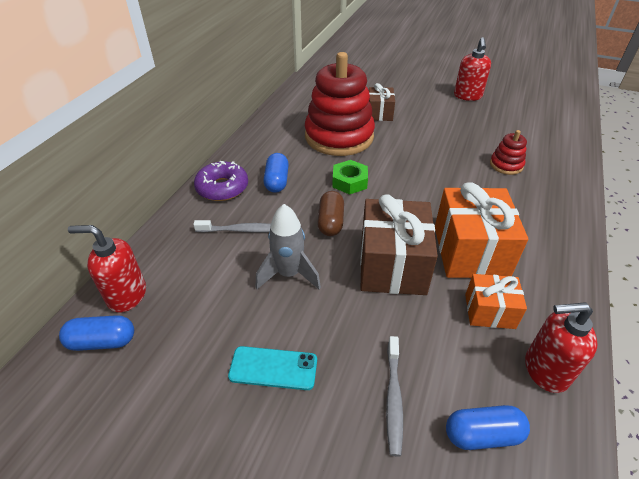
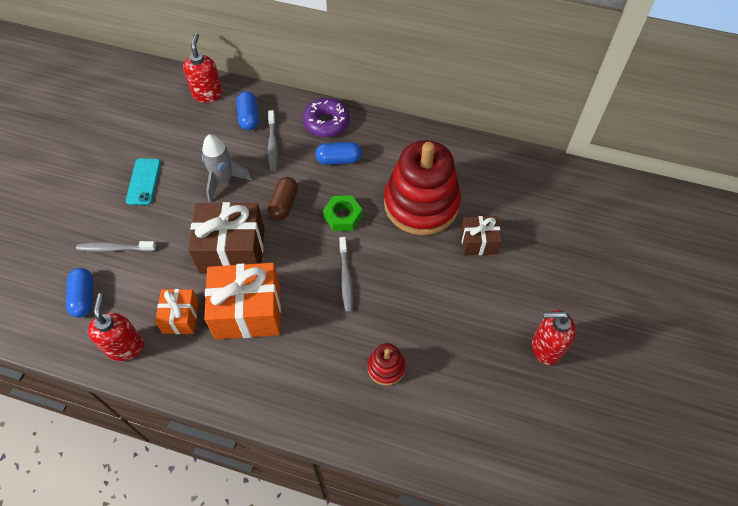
camera: 85 degrees right, 15 degrees up
(102, 341) = (171, 93): blue capsule -> blue capsule (249, 117)
(330, 222) = (284, 204): brown capsule -> brown capsule turned 75 degrees counterclockwise
(421, 183) = (346, 278): none -> grey toothbrush

